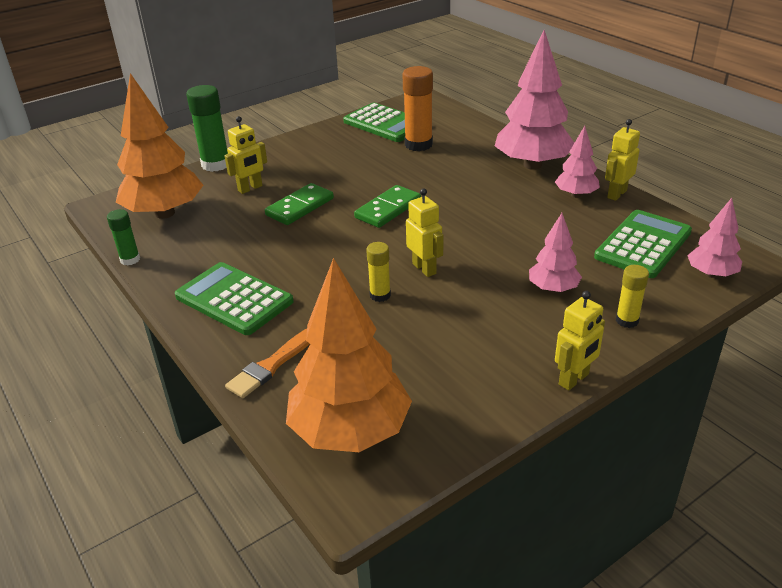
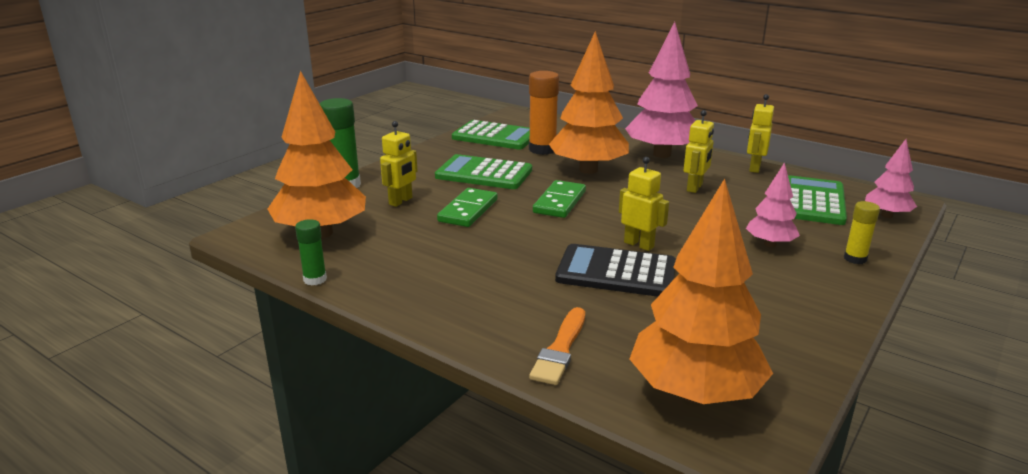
camera: 20 degrees left, 10 degrees down
(234, 299) = (467, 298): green calculator -> green calculator (484, 173)
(380, 295) = (616, 272): yellow glue stick -> black calculator
(444, 175) = (588, 170): none -> orange tree
(574, 379) = (856, 311): yellow robot -> yellow robot (695, 188)
(576, 195) = (720, 172): pink tree -> none

